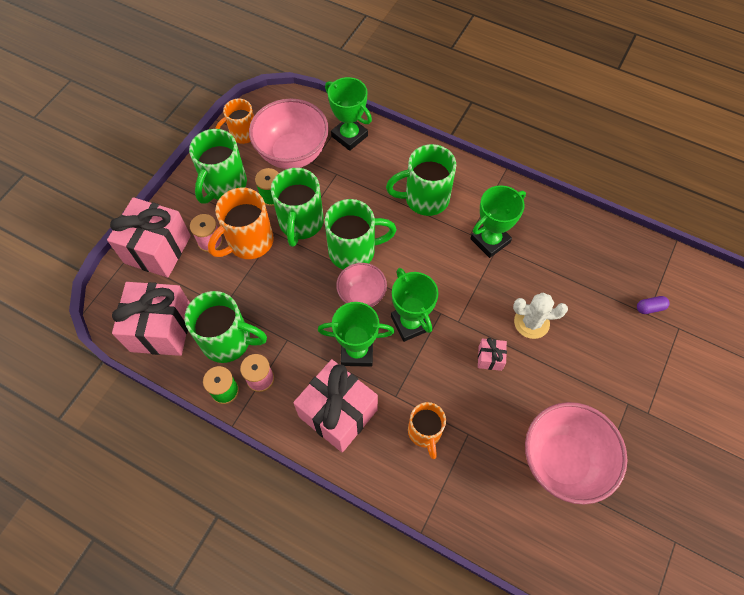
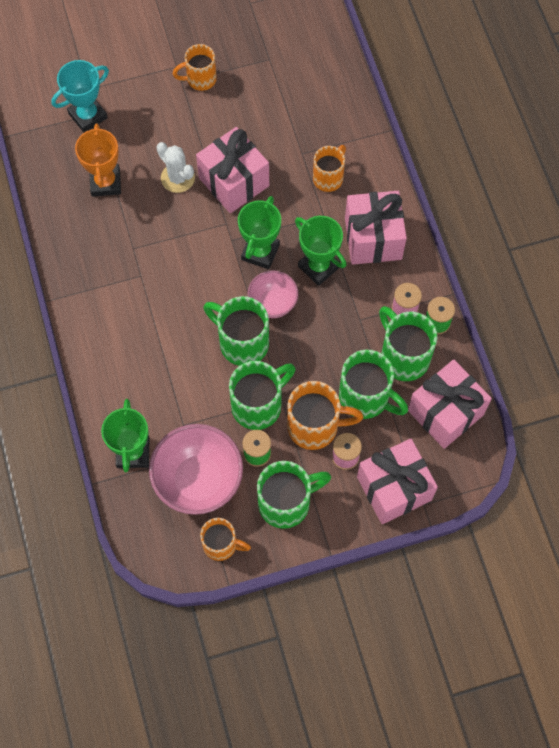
camera: 135 degrees left, 5 degrees up
(425, 199) = (140, 335): green mug -> green mug (366, 397)
(490, 241) = (133, 257): green trophy -> none
(490, 358) = (234, 182): pink gift -> pink gift, size x2.27
(562, 461) = (262, 90): pink bowl -> none
(572, 272) = (105, 182): none -> orange trophy
(617, 420) = (200, 79): none -> orange mug
(650, 308) = (88, 116): purple capsule -> turquoise trophy

